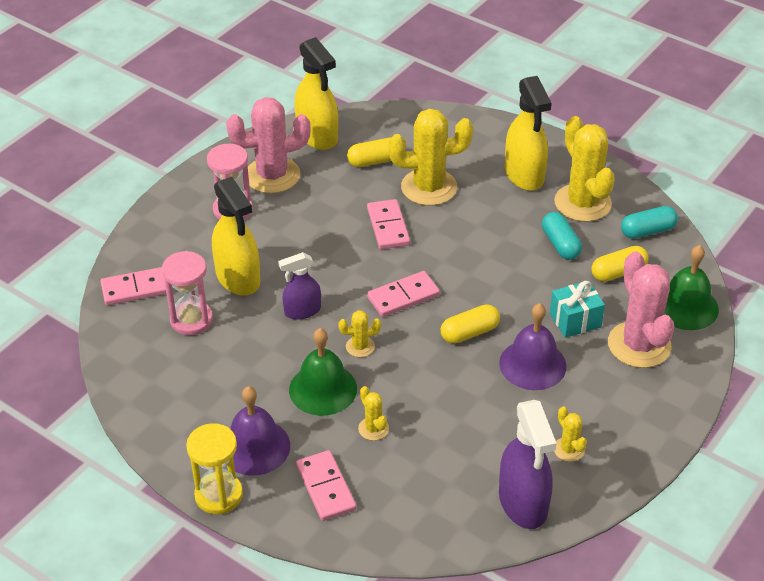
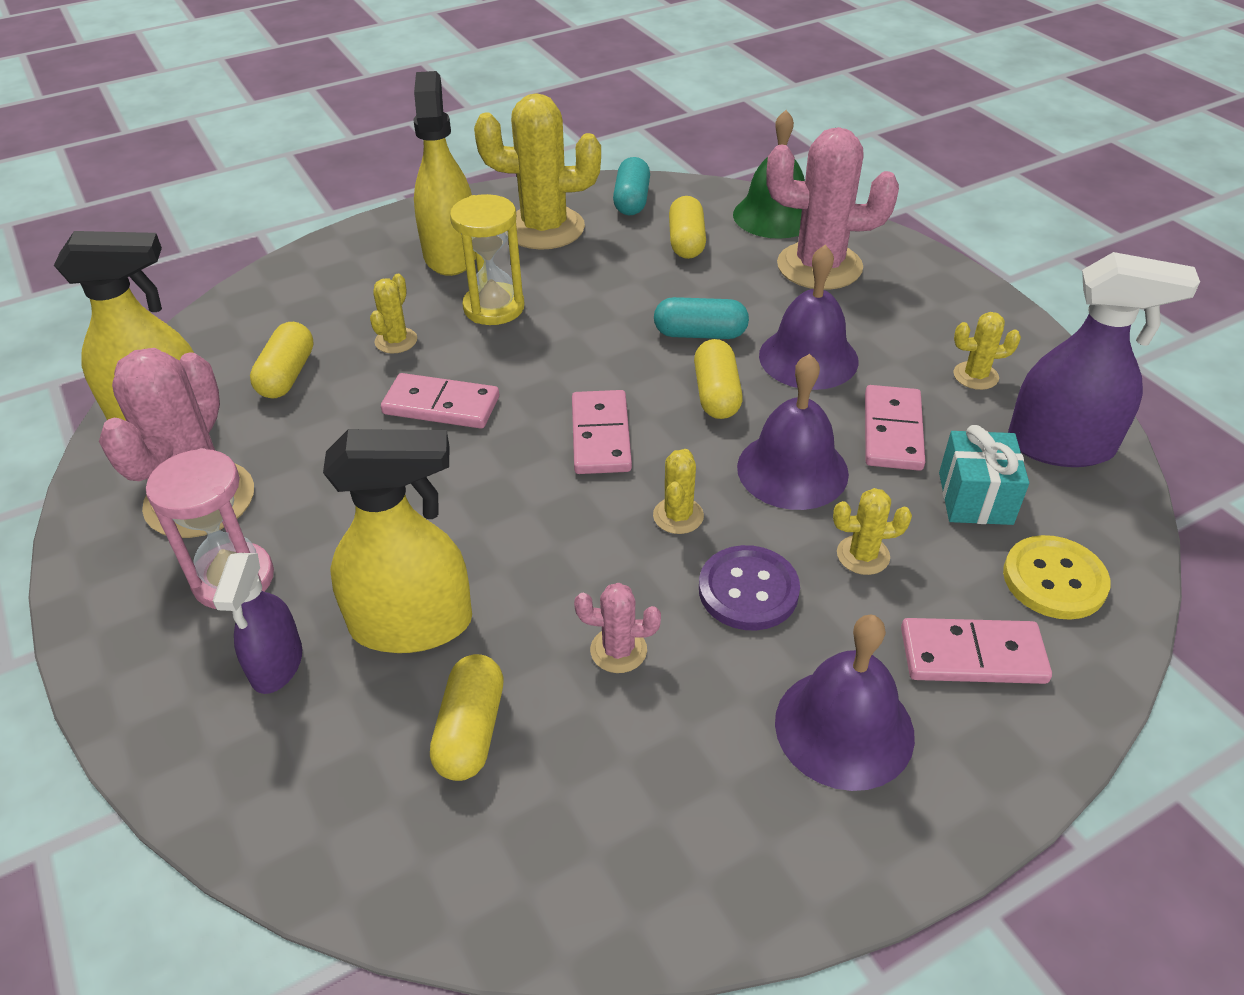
camera: 65 degrees left, 0 degrees up
(136, 289) = (316, 803): pink domino -> pink domino (893, 431)
(191, 320) = (470, 730): pink hourglass -> yellow capsule
(219, 495) = (946, 824): yellow hourglass -> yellow hourglass (494, 307)
(259, 353) = (618, 650): none -> pink cactus
(302, 311) = (554, 561): purple spray bottle -> purple spray bottle (276, 664)
(323, 389) = (748, 590): green bell -> purple button
(400, 515) = (1054, 580): none -> yellow button
(424, 383) = (792, 470): none -> purple bell
(429, 187) = (396, 341): yellow cactus -> yellow cactus, size x0.46
(524, 175) = (451, 254): yellow spray bottle -> yellow spray bottle turned 105 degrees counterclockwise
(560, 244) = (604, 267): turquoise capsule -> turquoise capsule (700, 334)
(575, 320) = (748, 299): turquoise gift -> turquoise gift (975, 498)

